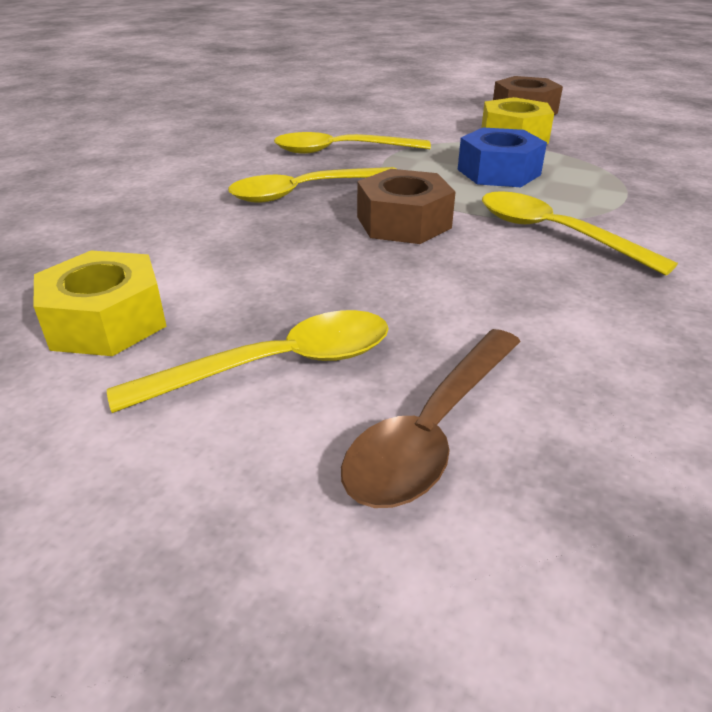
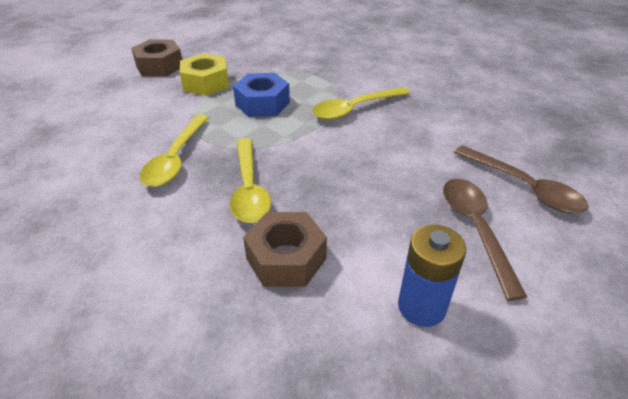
camera: 75 degrees left, 5 degrees up
(107, 321) = (421, 307): yellow nut -> blue battery
(277, 365) = (475, 229): yellow spoon -> brown spoon
(403, 222) = (320, 154): brown nut -> brown nut (286, 258)

